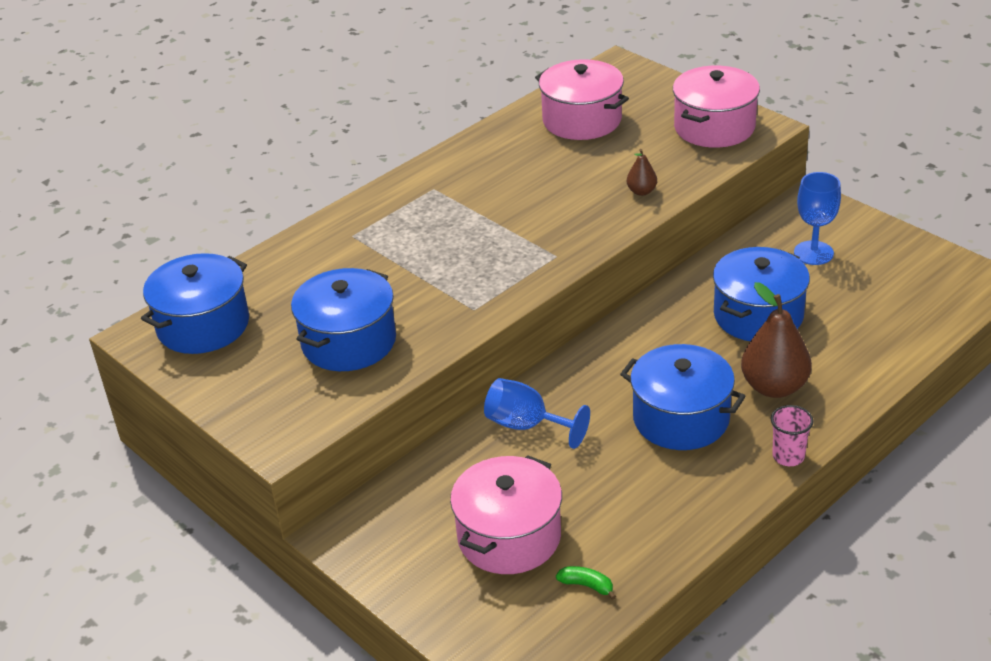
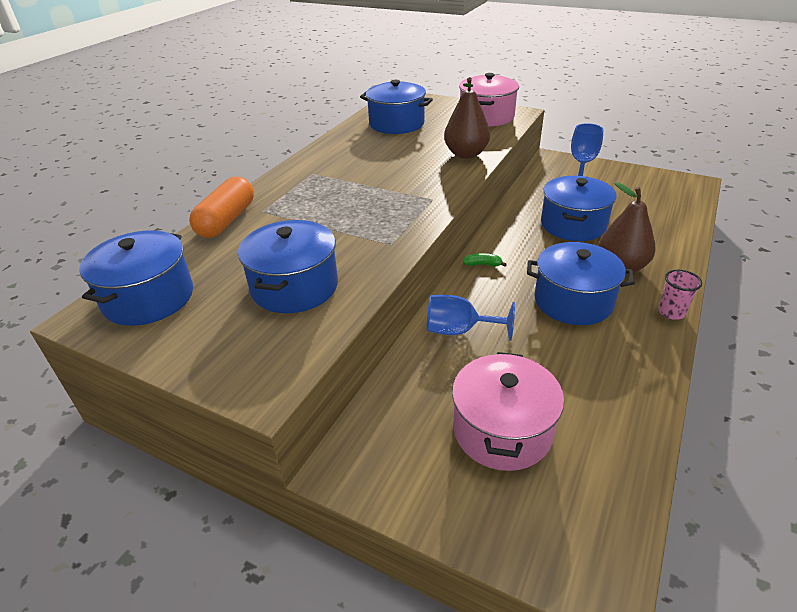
camera: 20 degrees left, 0 degrees up
(309, 242) = (226, 220): none -> orange capsule
(582, 120) = (396, 124): pink pot -> blue pot
(586, 585) = (600, 461): green banana -> green banana (483, 264)
(641, 191) = (466, 154): brown pear -> brown pear, size x2.02

